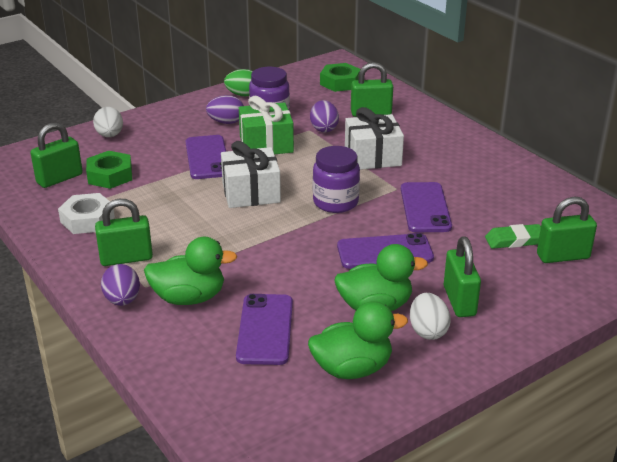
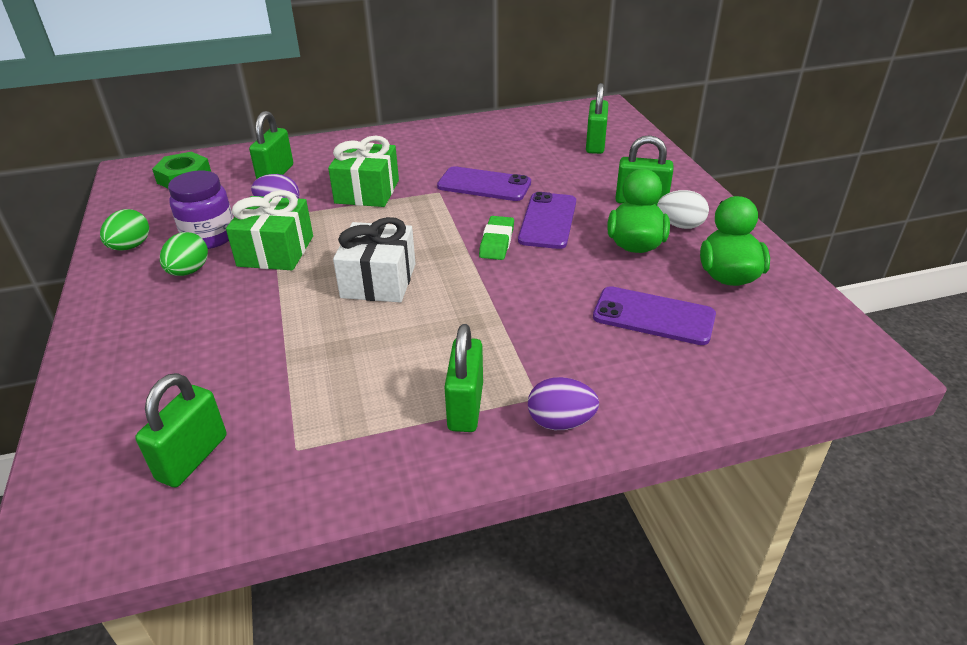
camera: 70 degrees left, 5 degrees up
(59, 178) = (192, 458): green padlock -> green padlock turned 45 degrees clockwise
(87, 219) = (341, 436): white nut -> none
(110, 135) = (109, 384): white egg -> none
(110, 175) = (233, 398): green nut -> none
(189, 298) = (576, 362): green duck -> none
(207, 158) = (266, 300): purple phone -> none
(226, 122) = (189, 271): purple egg -> green egg
(335, 202) = (439, 230): purple jar -> none
(372, 157) = (367, 191): white gift -> green gift
(514, 240) = (561, 157): green eraser -> green eraser (496, 242)

